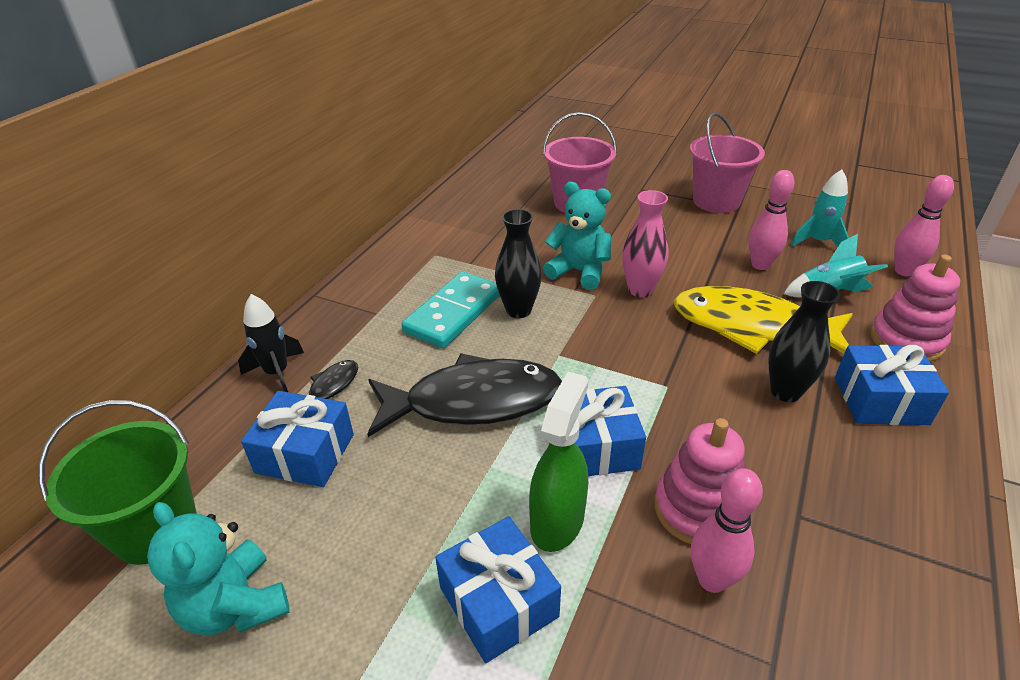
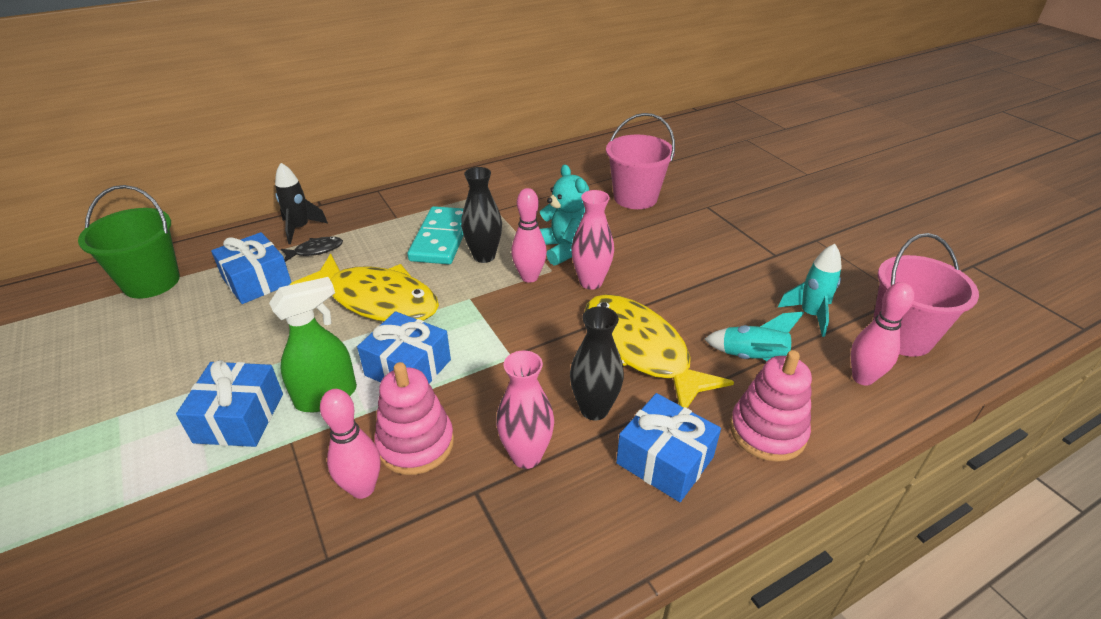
camera: 35 degrees right, 0 degrees up
(235, 605) = (135, 339): turquoise teddy bear -> none
(453, 313) = (441, 238): turquoise domino -> turquoise domino turned 60 degrees counterclockwise
(473, 401) = (377, 300): black fish -> yellow fish
(716, 201) = (761, 242): pink bucket -> pink bucket (901, 336)
(760, 265) = (722, 309): pink bowling pin -> pink bowling pin (529, 277)
(792, 460) = (526, 456): none -> pink vase

